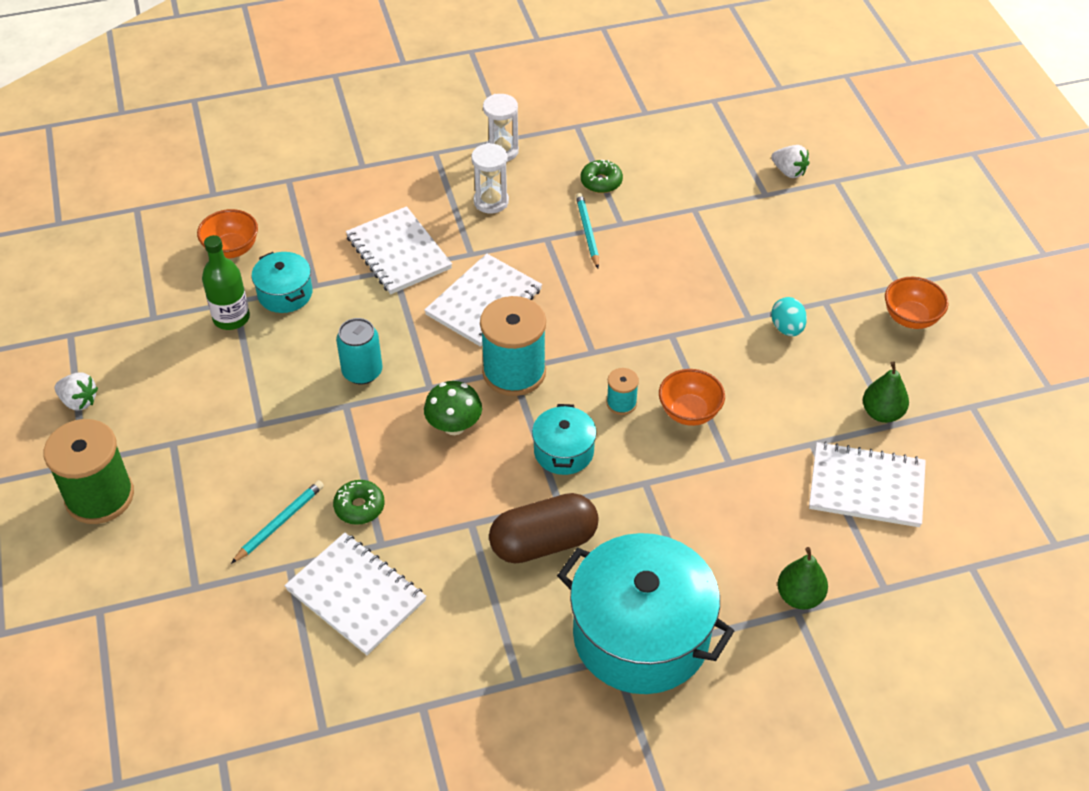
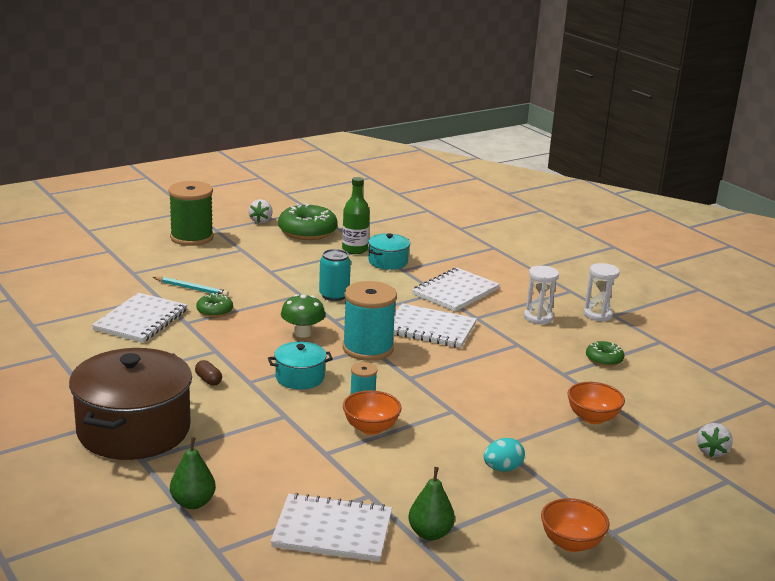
camera: 70 degrees right, 25 degrees down
(146, 355) = (307, 231): none -> green donut
(232, 249) = (415, 240): orange bowl -> orange bowl (592, 418)
(544, 543) = (208, 380): brown capsule -> brown capsule, size x0.42
(587, 232) = (540, 360): turquoise pencil -> none
(641, 635) = (134, 430): turquoise pot -> brown pot
(866, 487) = (332, 531): white notebook -> white notebook turned 75 degrees counterclockwise

